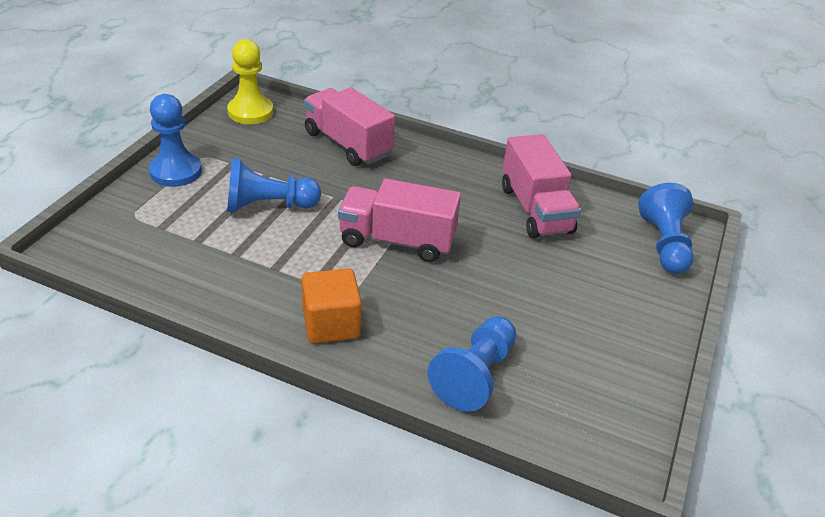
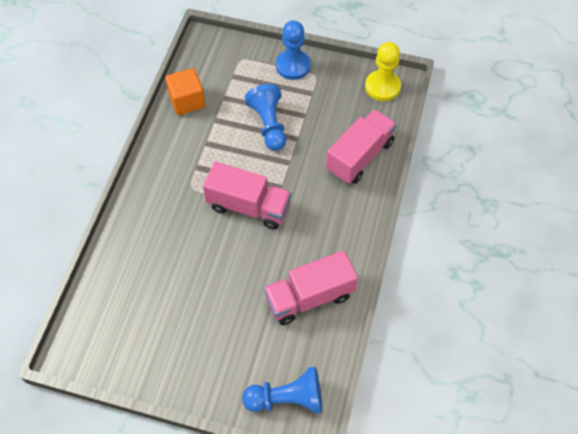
camera: 85 degrees right, 20 degrees up
(331, 324) = (161, 182): orange cube -> orange cube (187, 101)
(397, 240) = (248, 206): pink truck -> pink truck turned 105 degrees clockwise
(475, 375) = (127, 266): blue pawn -> none

